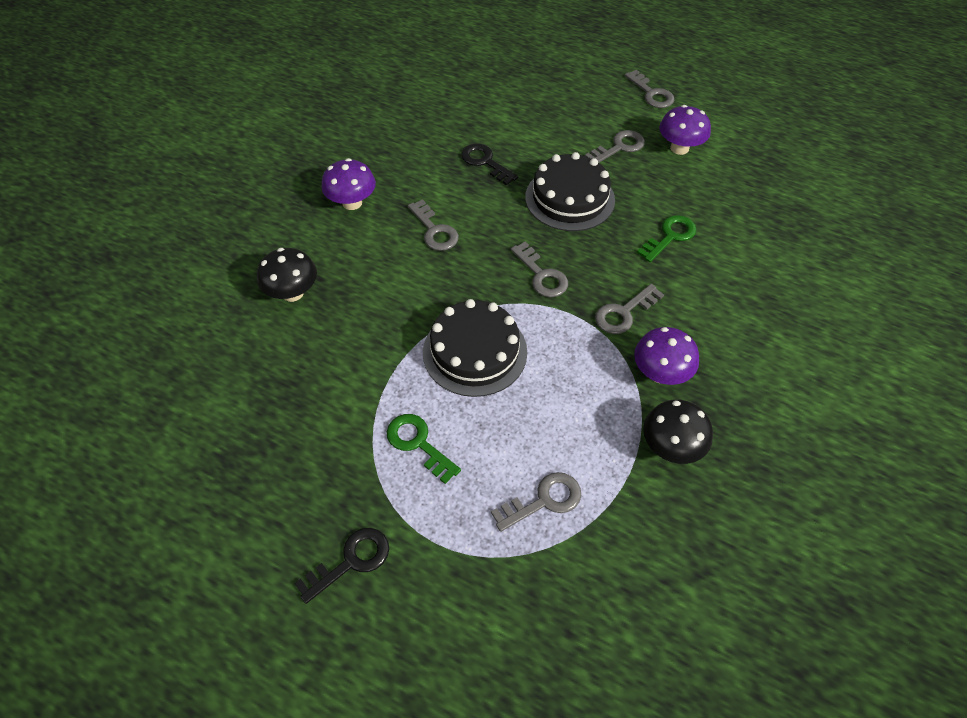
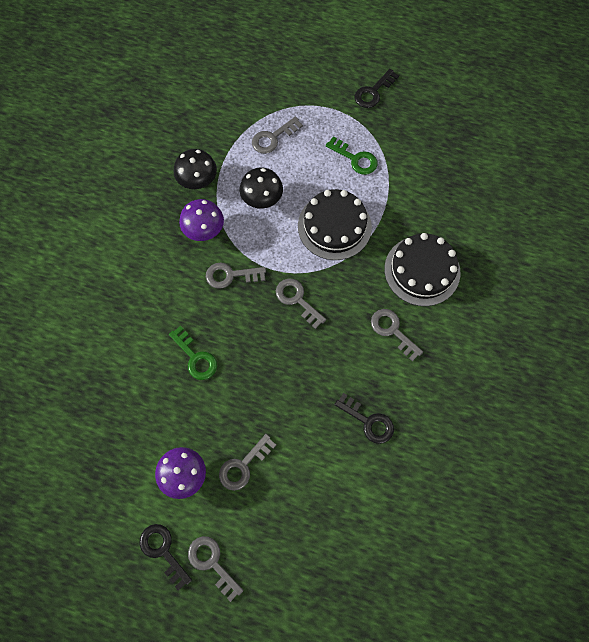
camera: 170 degrees right, 15 degrees up
(293, 293) = (481, 252): black mushroom -> black mushroom (262, 199)
(352, 203) = (472, 350): purple mushroom -> none
(570, 198) = (284, 388): black cake -> black cake (422, 270)
(624, 313) = (231, 275): grey key -> grey key turned 135 degrees counterclockwise
(670, 236) = (195, 357): green key -> green key turned 75 degrees counterclockwise
(697, 105) = (163, 551): none -> black key

